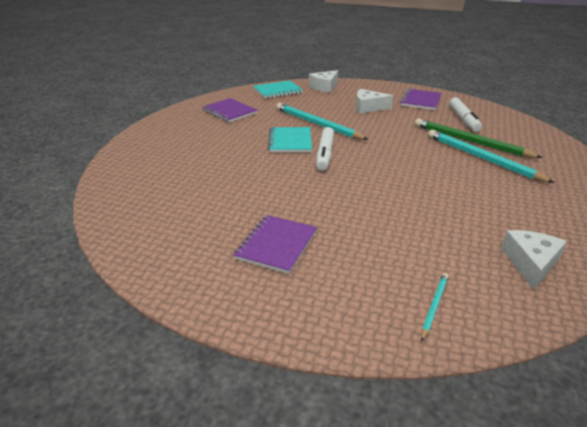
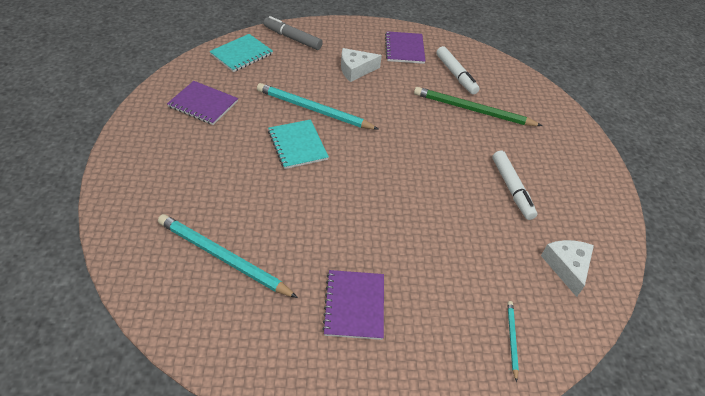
camera: 25 degrees left, 15 degrees up
(324, 87) = (292, 38): white cheese -> grey marker
(325, 154) = (342, 159): white marker -> white marker (511, 189)
(482, 158) = (490, 134): turquoise pencil -> turquoise pencil (223, 258)

